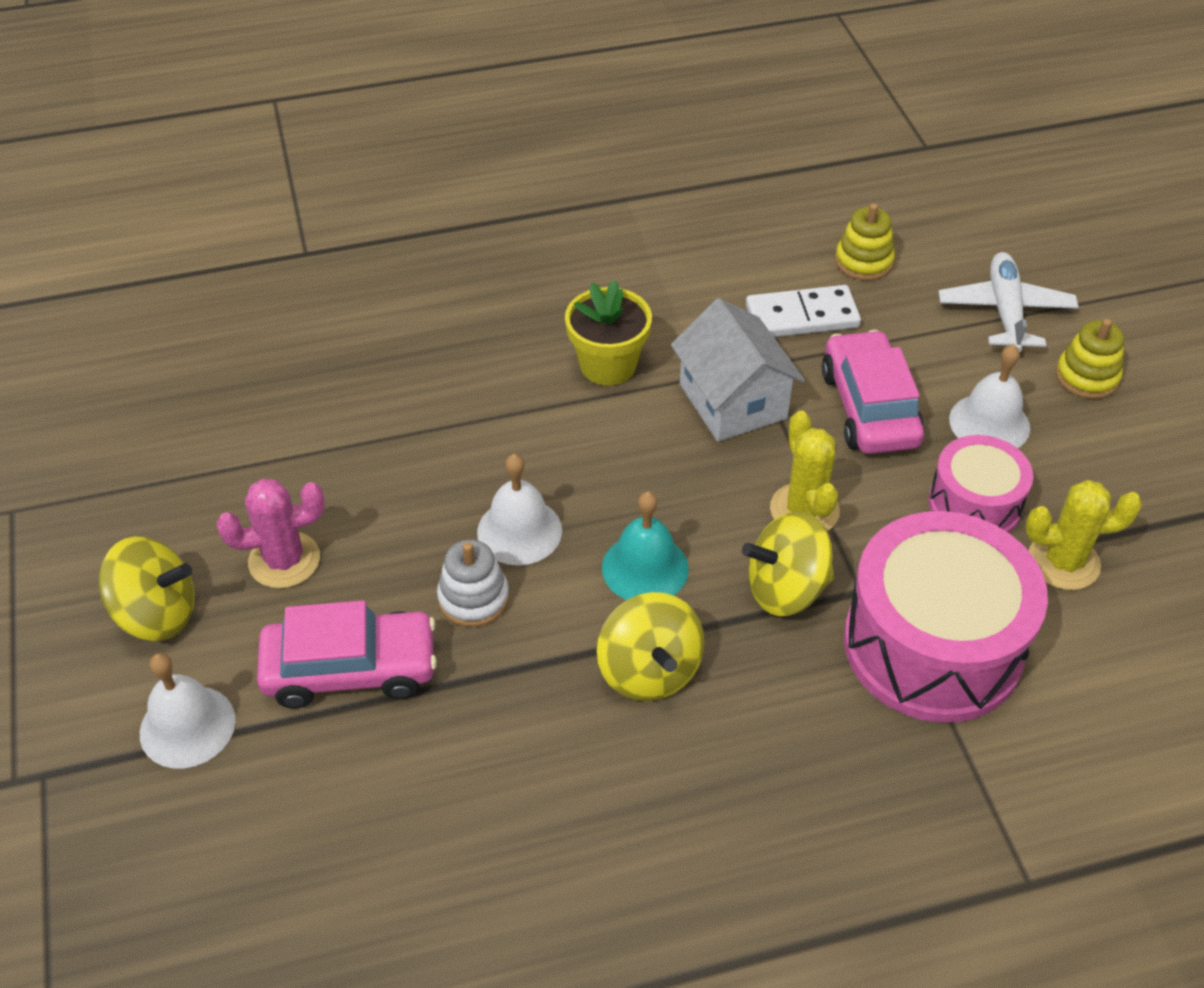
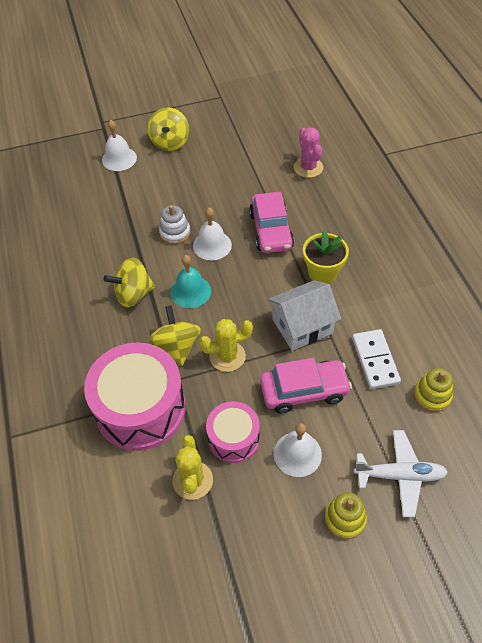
camera: 90 degrees right, 5 degrees up
(284, 560) = (196, 173): pink cactus -> pink cactus (308, 167)
(350, 669) = (141, 199): pink car -> pink car (271, 230)

